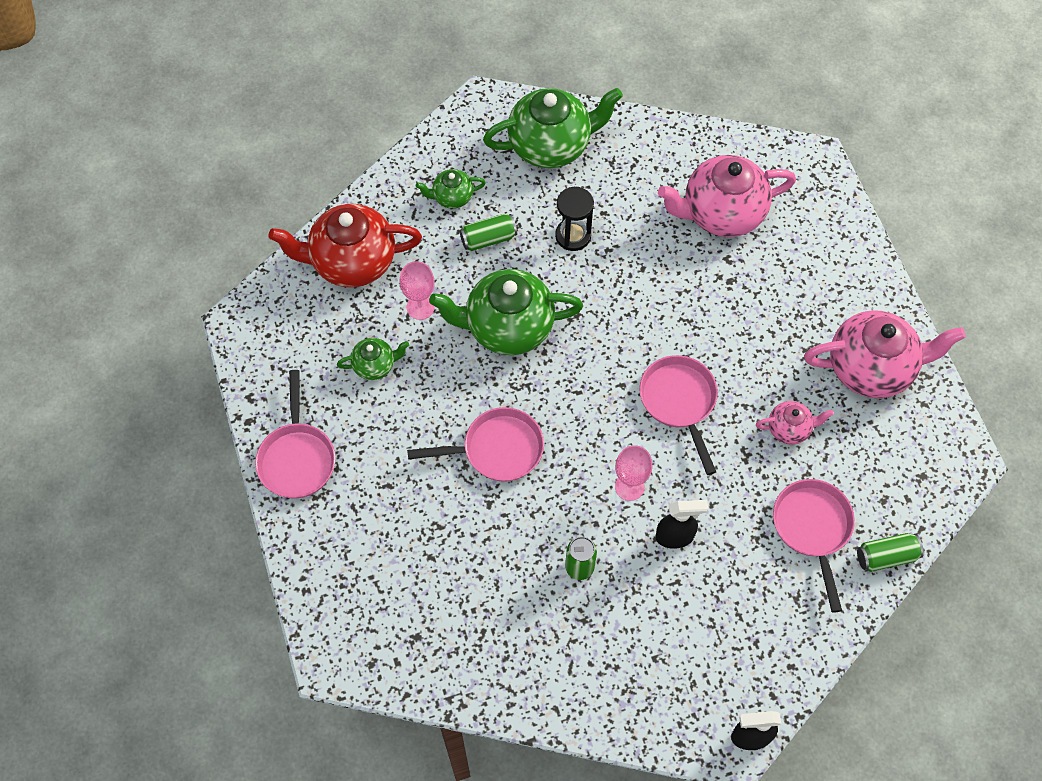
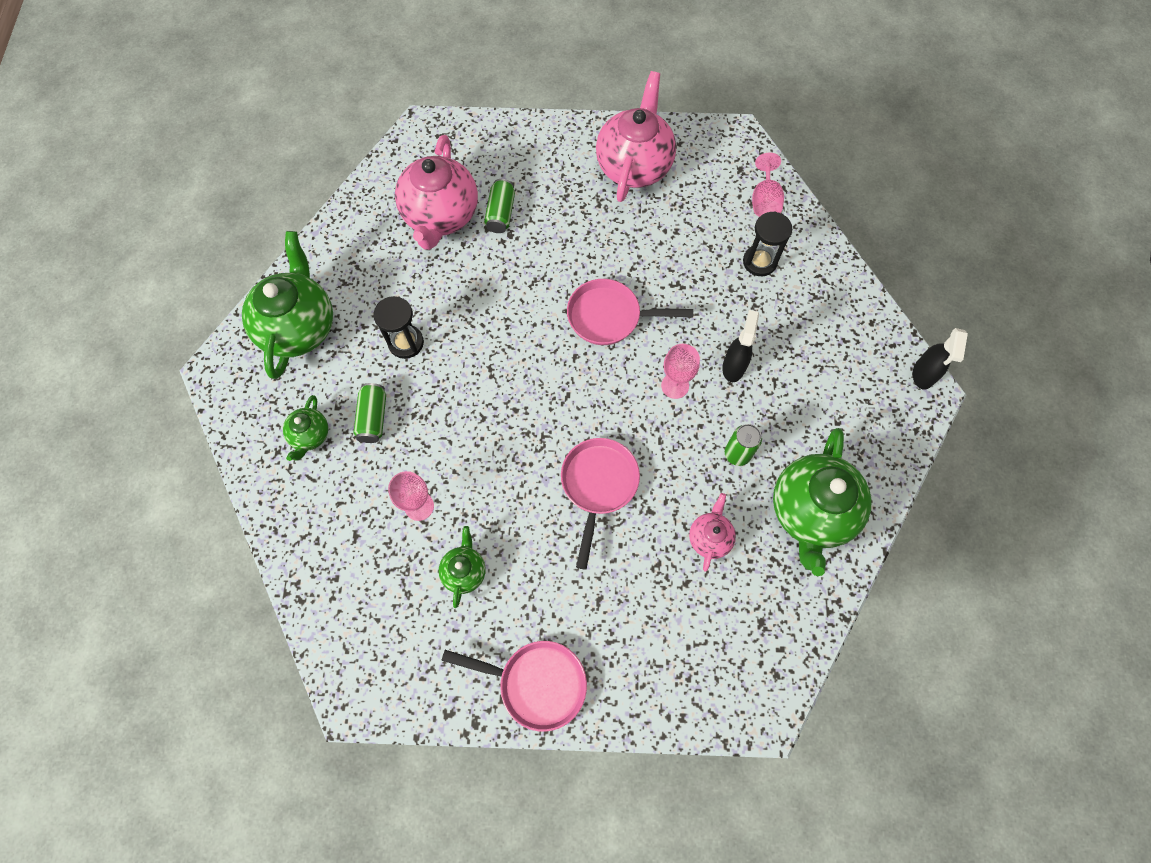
camera: 70 degrees left, 5 degrees up
(352, 261) = (336, 557): red teapot -> none
(507, 327) = (476, 433): green teapot -> green teapot (811, 511)
(789, 429) = (666, 244): pink teapot -> pink teapot (710, 537)
(812, 529) = (759, 262): pink pan -> black hourglass
(886, 556) = (799, 220): green can -> green can (500, 213)
(893, 513) = (764, 200): none -> pink goblet

